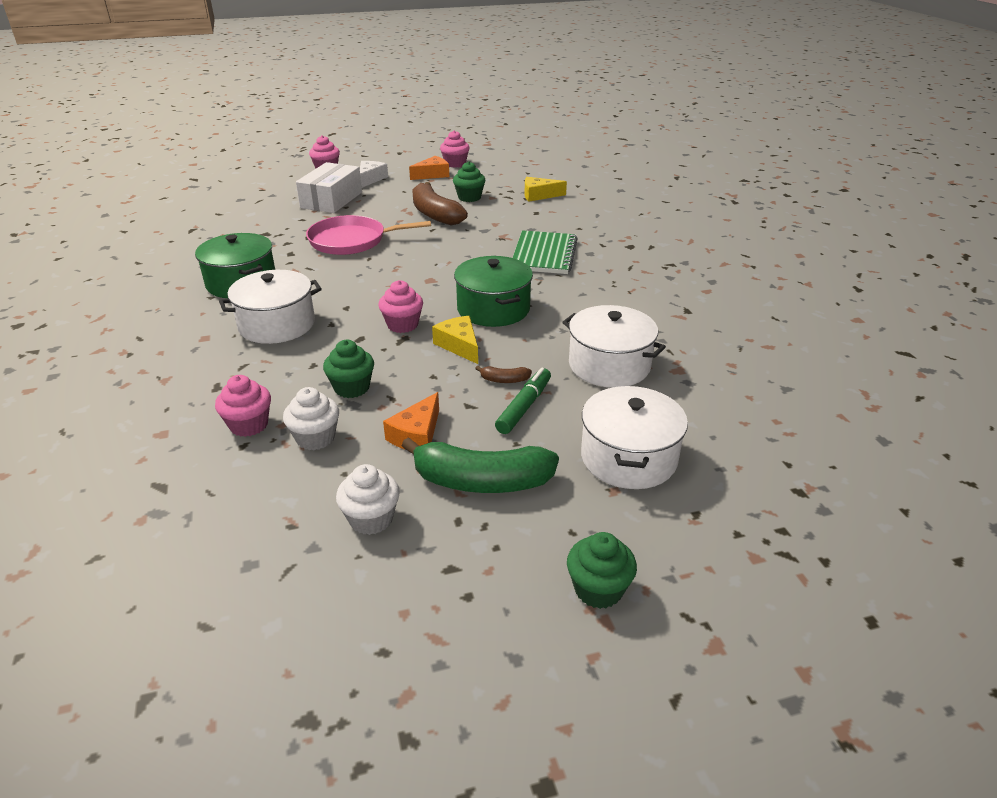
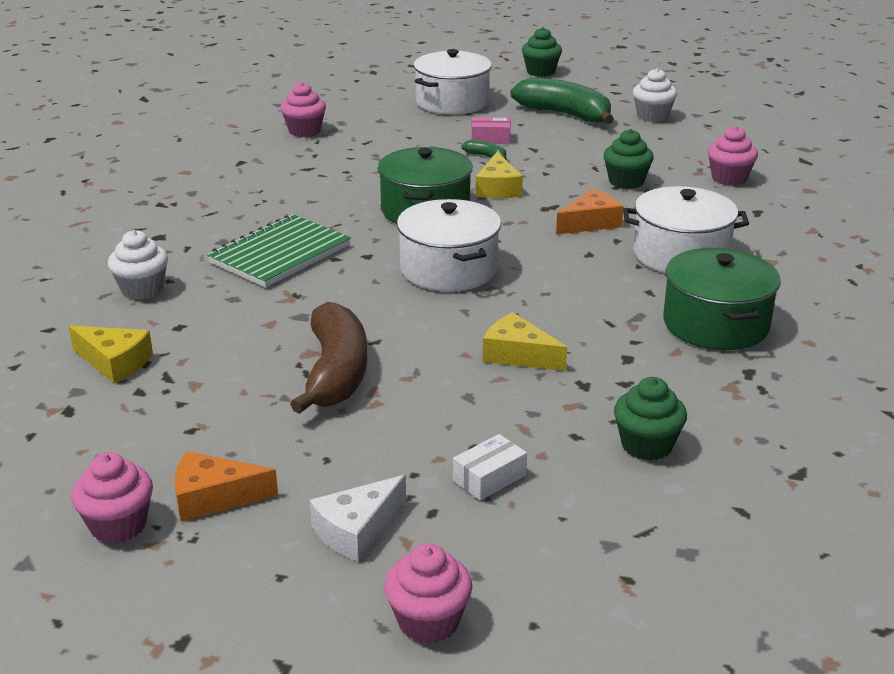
camera: 150 degrees left, 5 degrees down
(315, 438) = (674, 159): white cupcake -> white cupcake (142, 289)
(331, 200) = (489, 478): white box -> white box, size x0.47
(351, 241) = (517, 355): pink pan -> yellow cheese
(402, 325) = (538, 219): pink cupcake -> pink cupcake (304, 131)
(417, 435) = (591, 143): orange cheese -> orange cheese (590, 223)
(469, 197) = (232, 396): green cupcake -> green cupcake (646, 445)
(504, 380) = (486, 156): brown banana -> green banana
(524, 407) = (490, 138): green marker -> pink box
(609, 365) = (384, 144): white pot -> white pot (448, 269)

